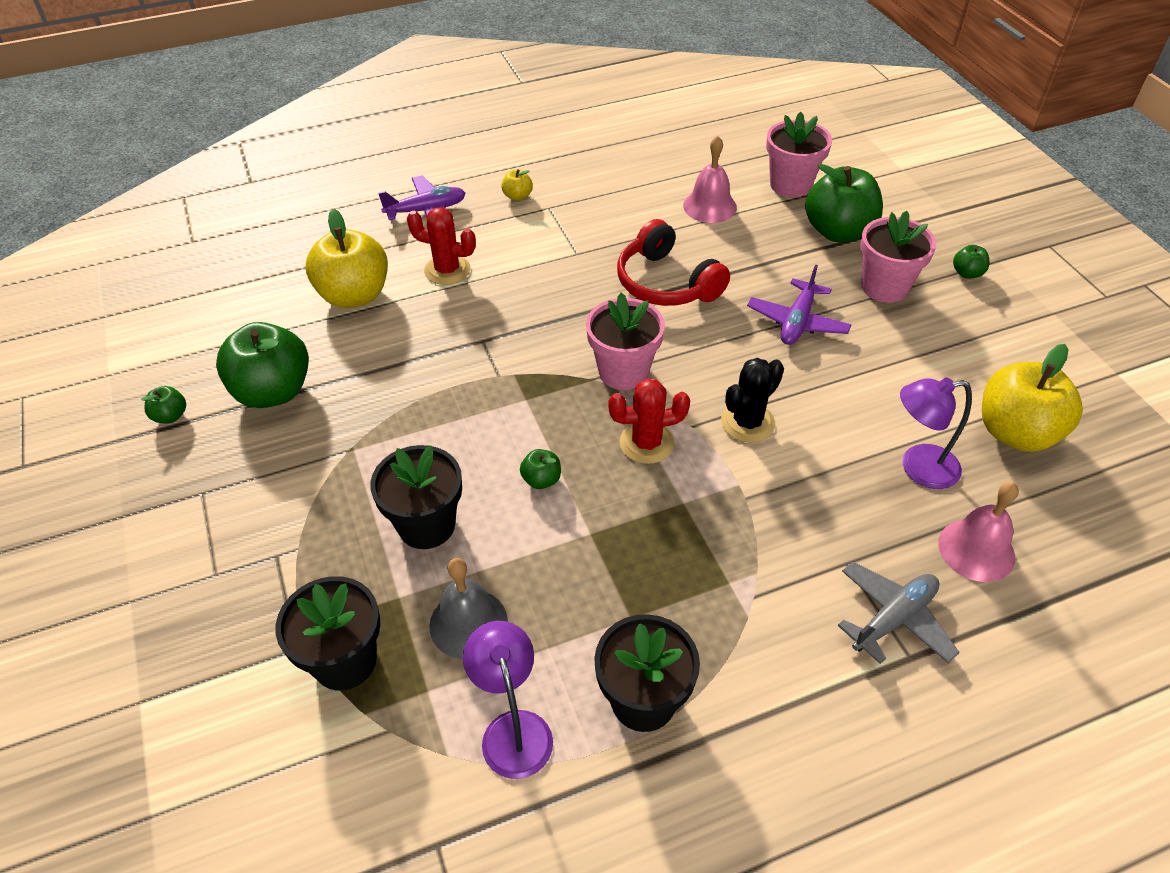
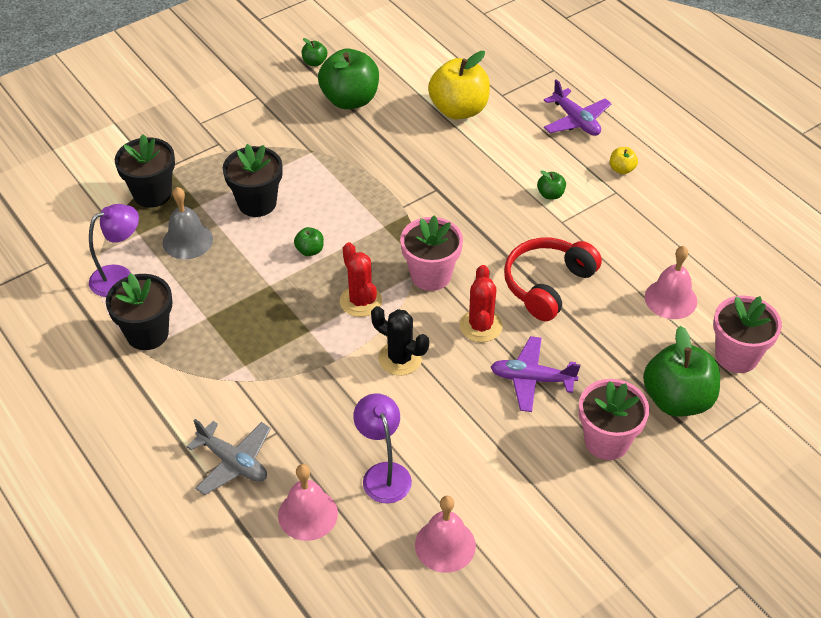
camera: 75 degrees right, 0 degrees up
(447, 270) = (508, 151): red cactus -> red cactus (480, 326)
(967, 273) = (657, 508): green apple -> green apple (550, 194)
(1016, 432) = (445, 545): yellow apple -> pink bell

